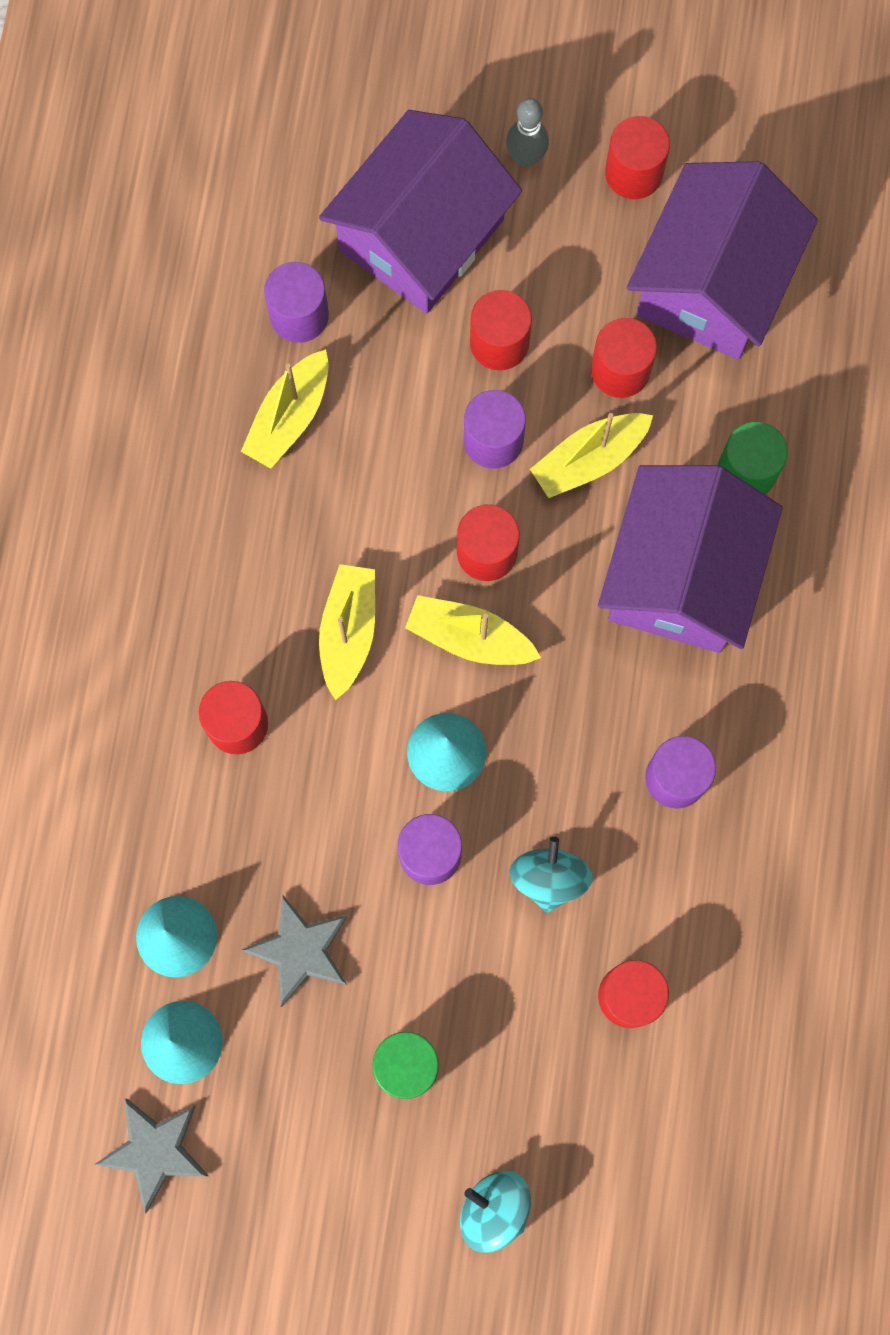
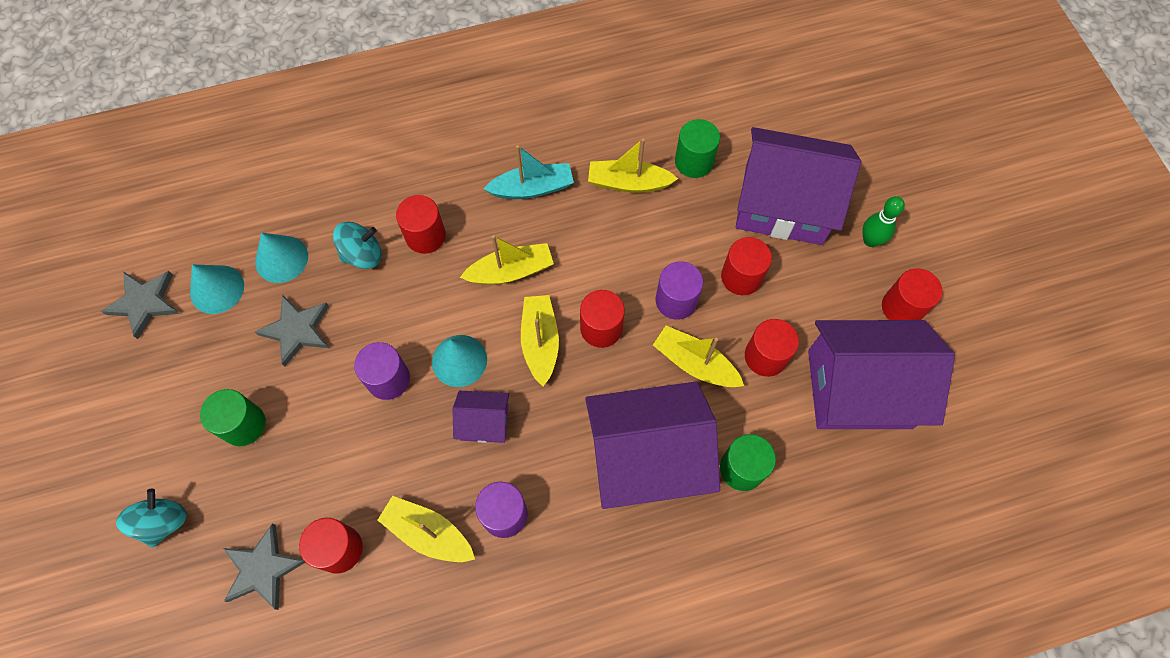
camera: 65 degrees right, 10 degrees down
(233, 548) = (532, 188): none -> turquoise boat
(299, 315) = (694, 161): purple cylinder -> green cylinder
(526, 157) = (870, 240): grey bowling pin -> green bowling pin
(547, 754) = (484, 422): none -> purple house
(549, 878) = (401, 460): turquoise spinning top -> turquoise spinning top (363, 255)
(612, 1099) = (263, 569): none -> grey star
(658, 879) = (428, 533): none -> yellow boat

